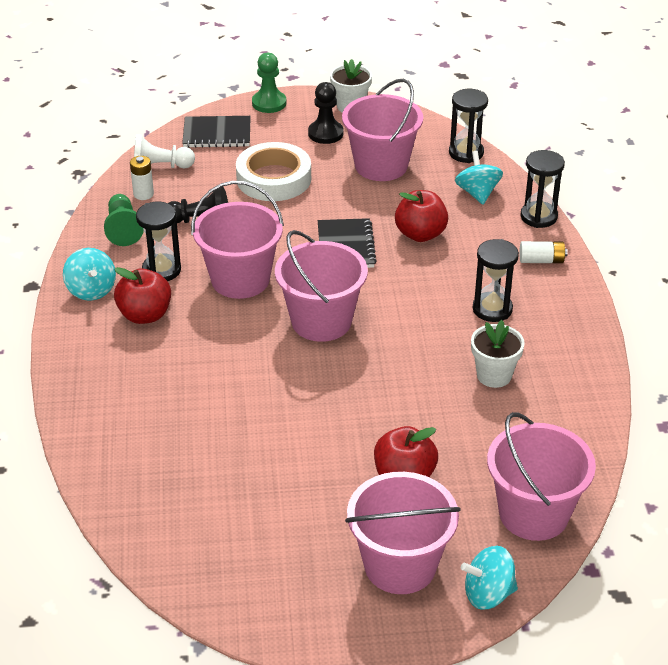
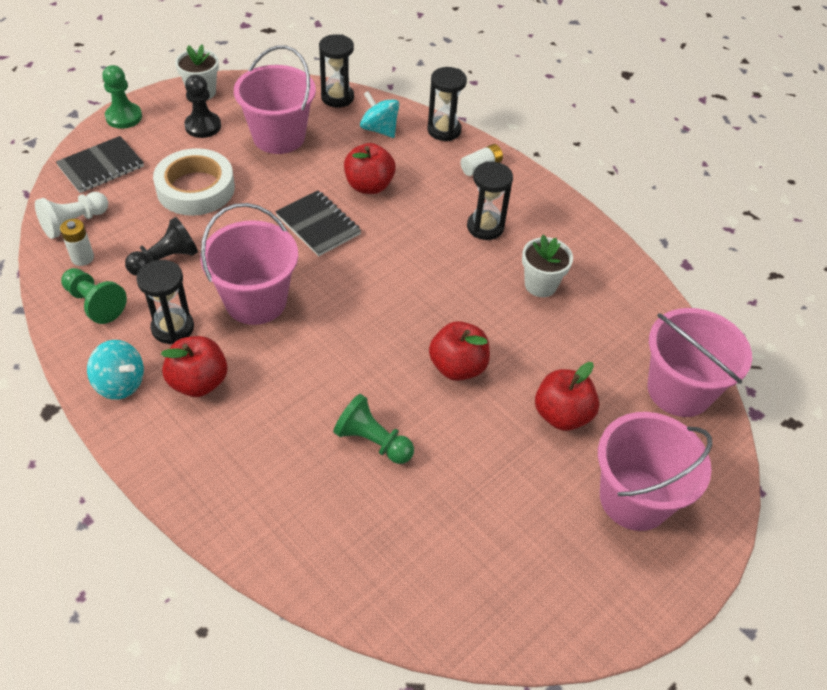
camera: 40 degrees left, 10 degrees up
(231, 416) = (373, 441): none -> green pawn
(321, 321) = (363, 306): pink bucket -> none
(353, 400) = (457, 367): none -> red apple
(488, 594) = (716, 482): turquoise spinning top -> none

